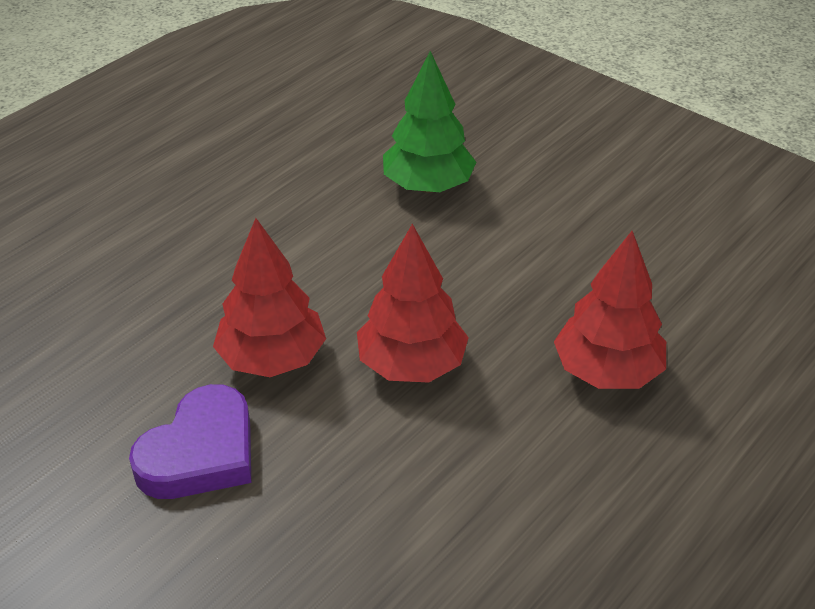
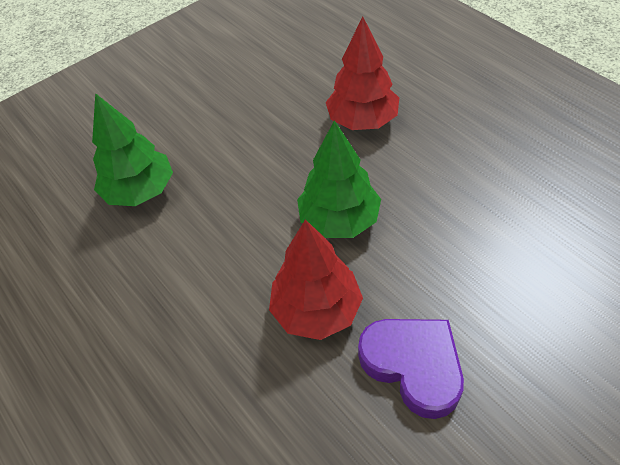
camera: 75 degrees left, 10 degrees up
(411, 365) = (339, 220): red tree -> green tree

